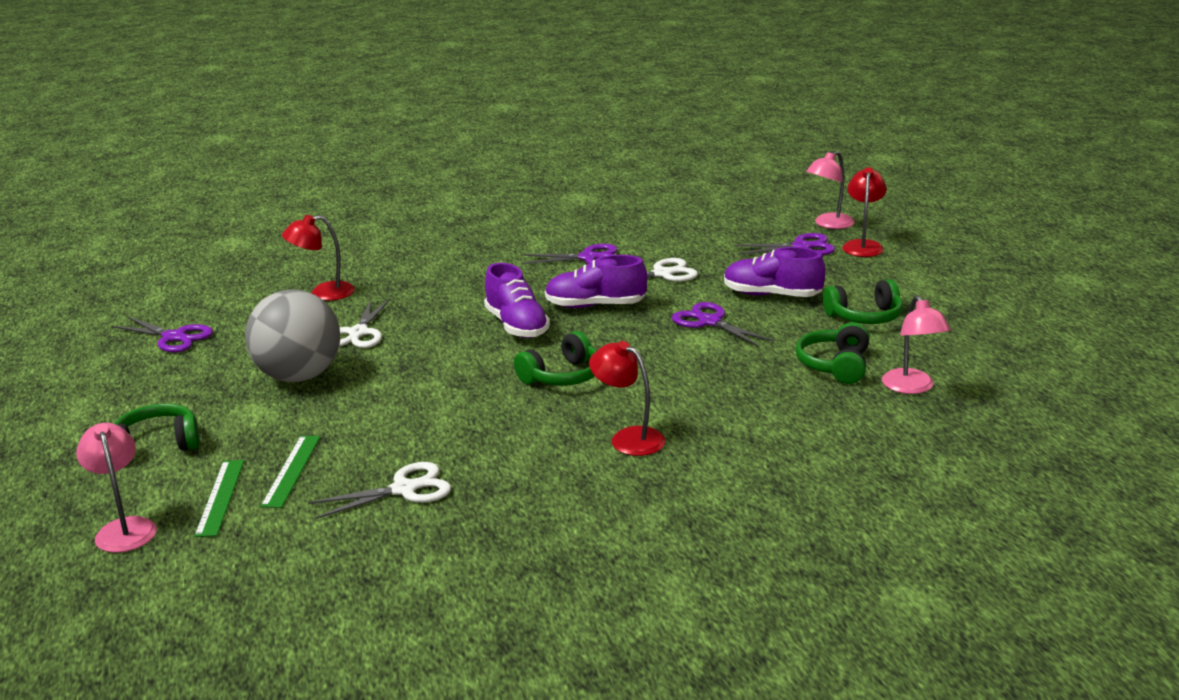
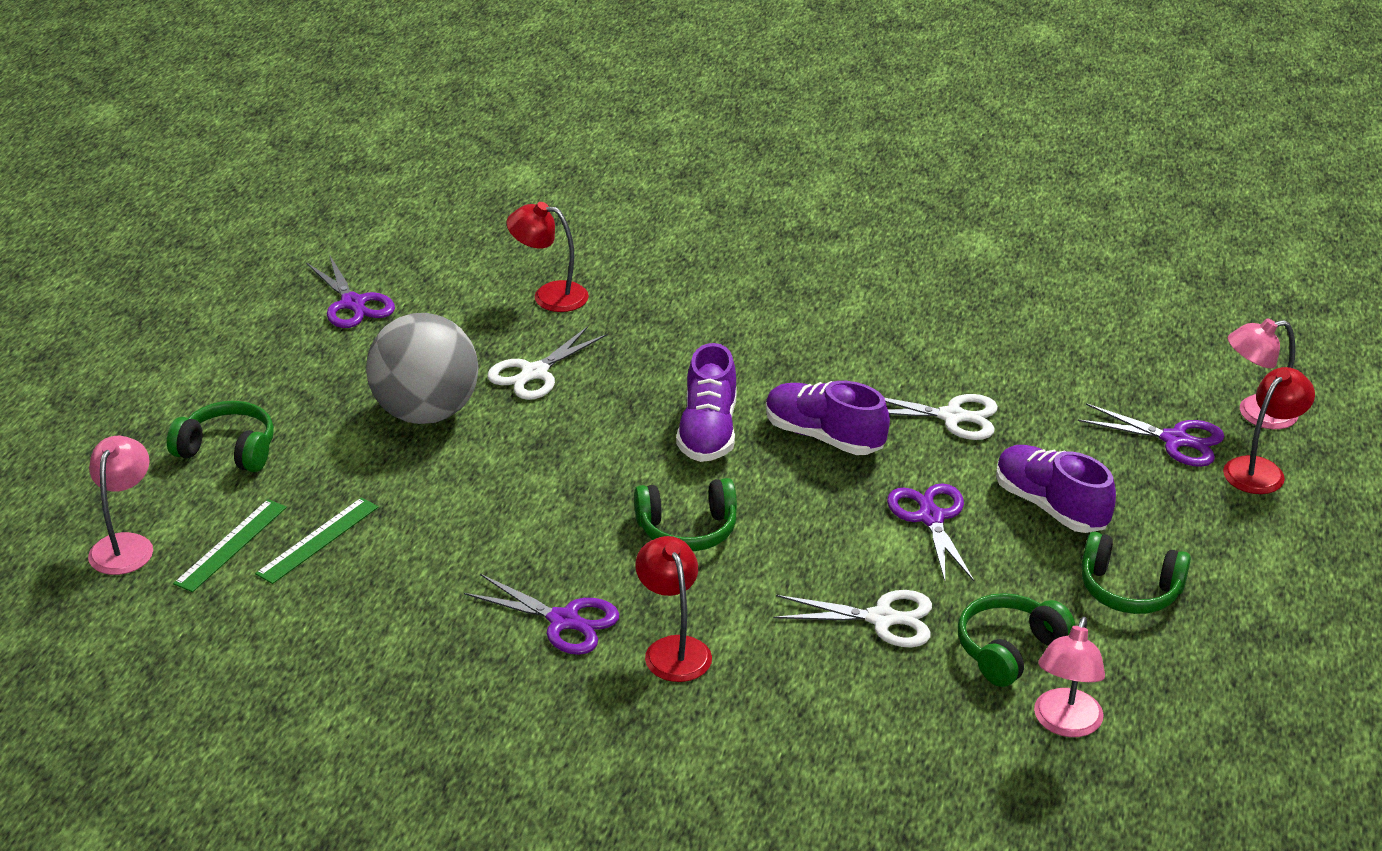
camera: 30 degrees right, 10 degrees up
(404, 489) = (398, 613): white scissors -> white scissors (882, 619)
(588, 258) = (890, 354): purple scissors -> purple scissors (564, 621)

